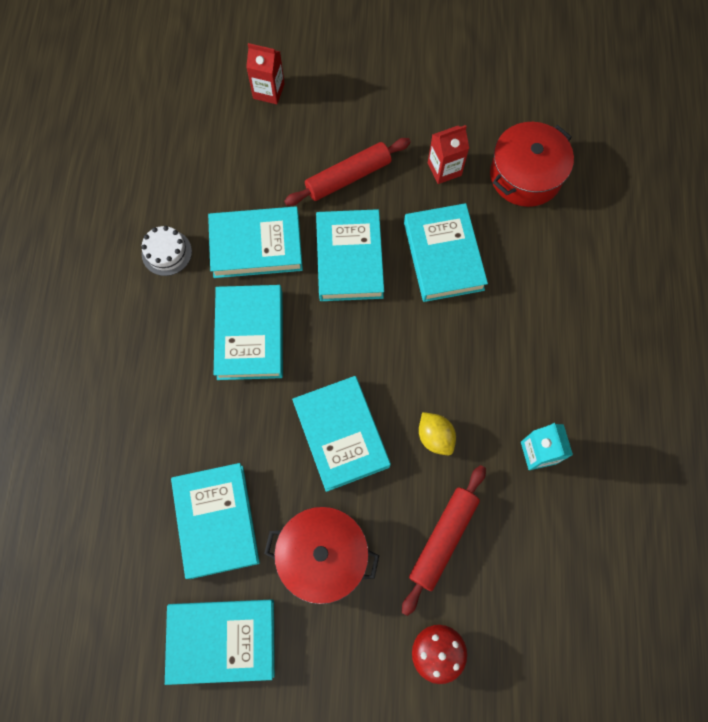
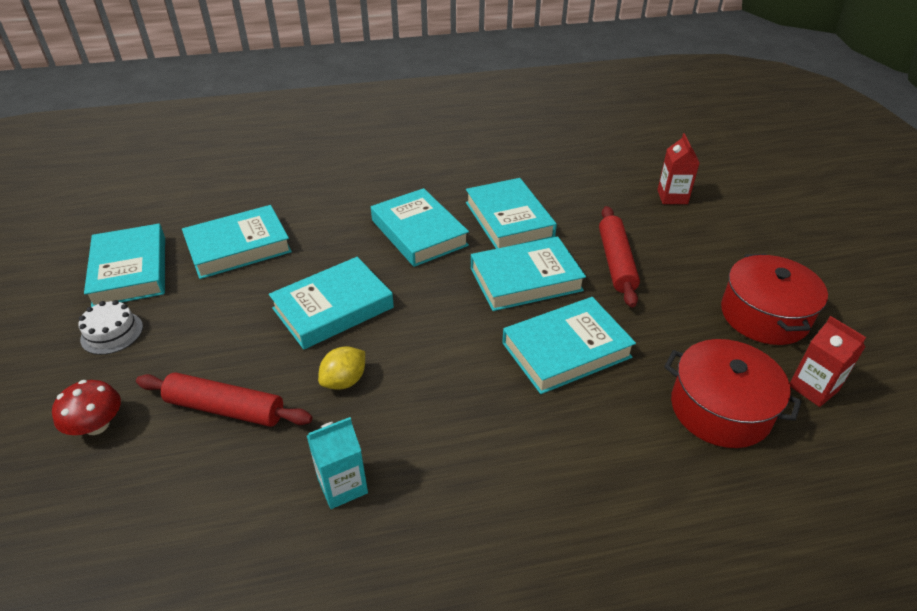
camera: 75 degrees right, 30 degrees down
(166, 252) = (477, 175): white cake -> white cake (112, 333)
(250, 335) = (419, 233): turquoise book -> turquoise book turned 75 degrees clockwise
(323, 555) = (206, 318): red pot -> red pot (764, 315)
(348, 177) = (616, 262): red rolling pin -> red rolling pin turned 45 degrees clockwise
(444, 169) = (675, 332): red carton -> red carton (813, 388)

